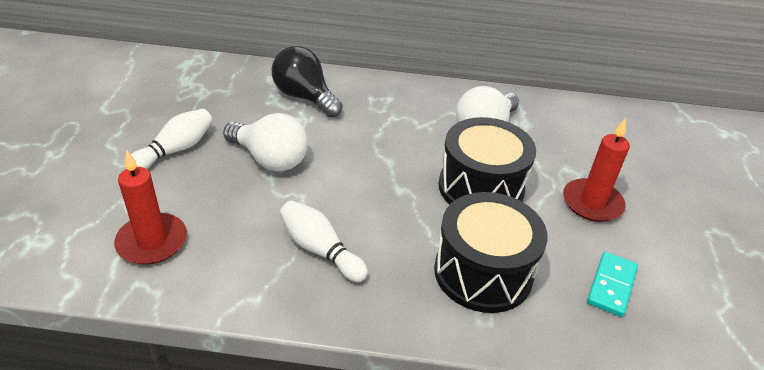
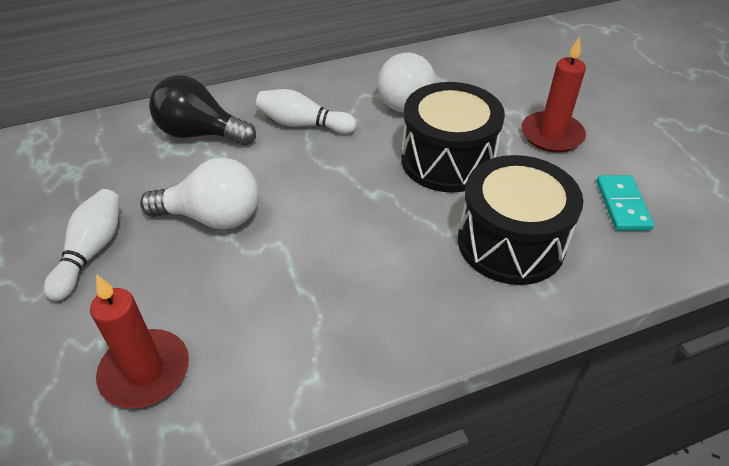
camera: 25 degrees left, 5 degrees up
(320, 250) = (342, 292): white bowling pin -> white bowling pin (303, 124)

